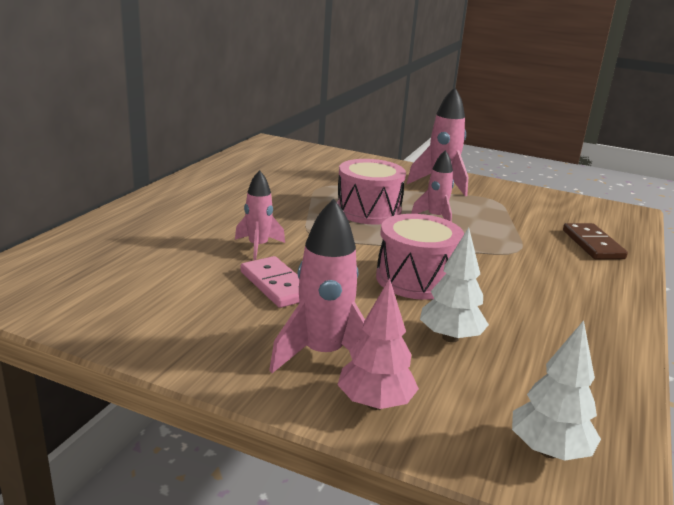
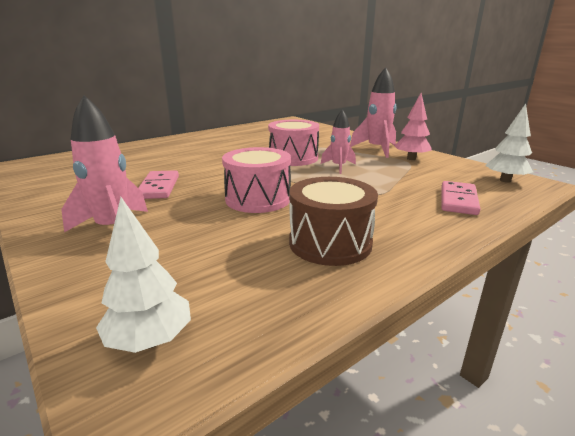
camera: 30 degrees right, 0 degrees up
(258, 246) = (186, 167): pink rocket -> none
(375, 403) = (89, 266): pink tree -> pink tree (411, 158)
(450, 337) = (218, 238): white tree -> white tree (505, 180)
(552, 317) = (330, 243): none -> brown drum
(593, 244) = (458, 200): brown domino -> pink domino

